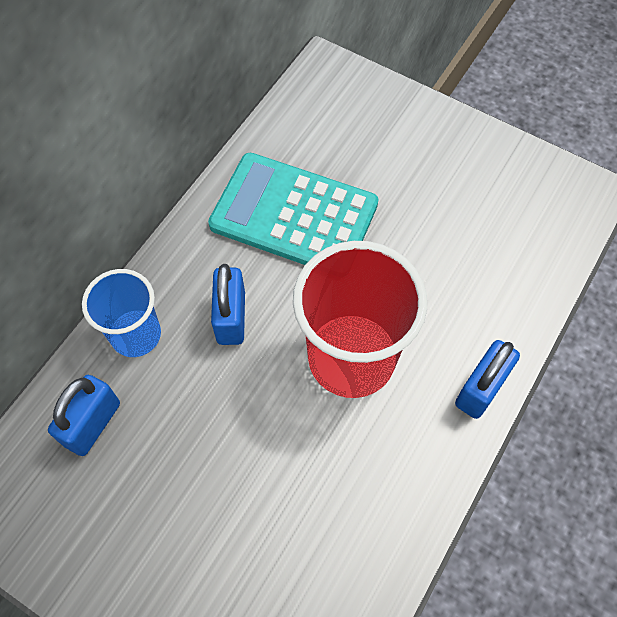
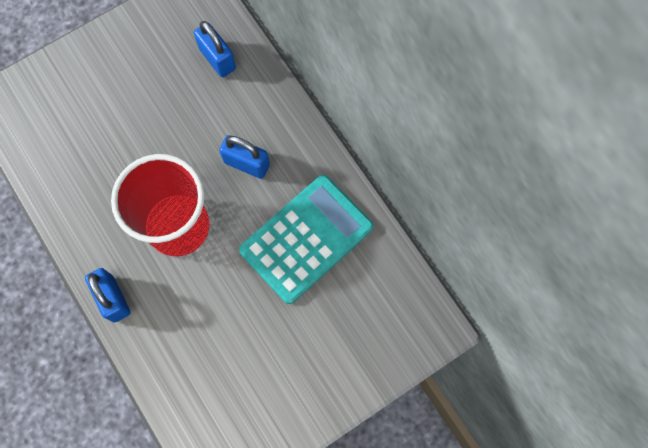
camera: 115 degrees right, 10 degrees up
(136, 335) = (264, 102): blue cup -> none

